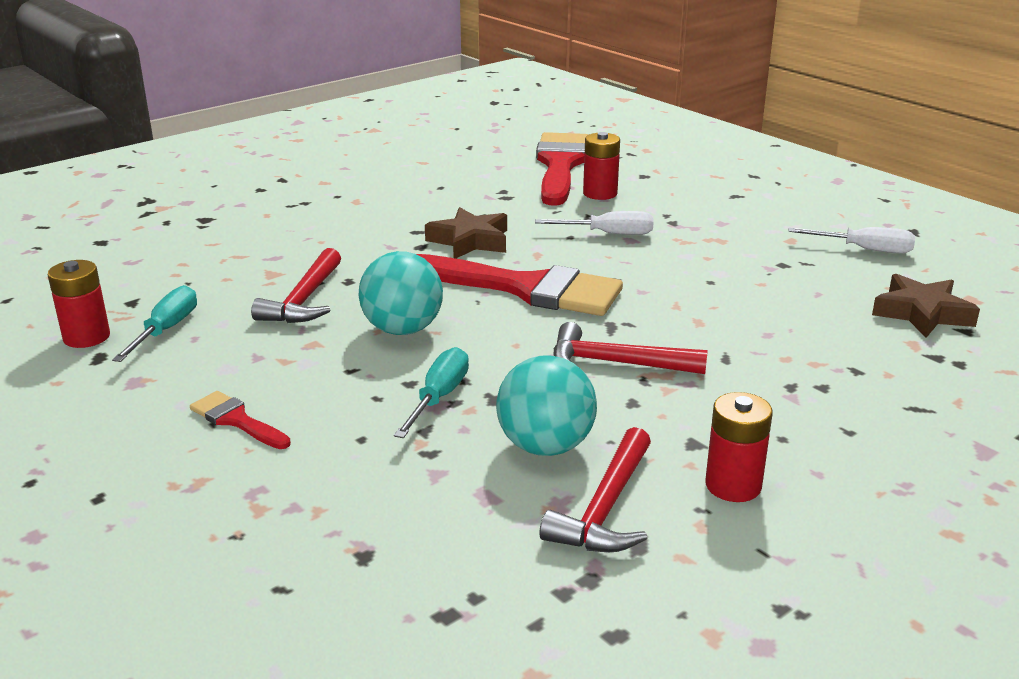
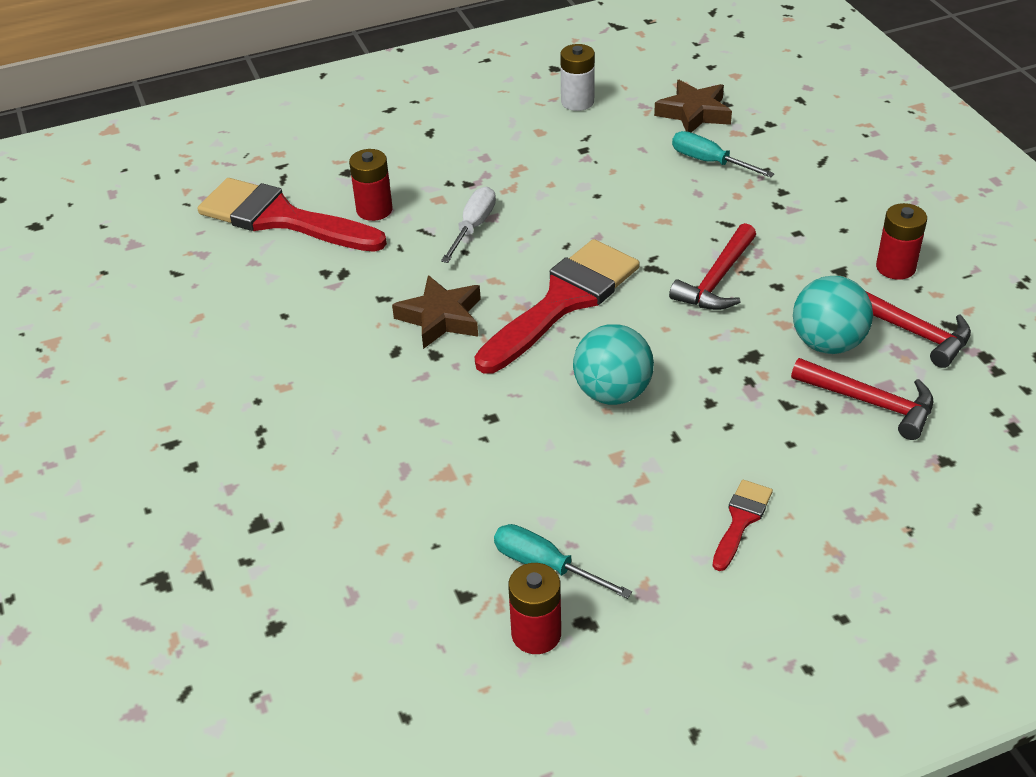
camera: 70 degrees left, 15 degrees up
(236, 420) = (741, 520): red brush -> red brush turned 150 degrees clockwise
(304, 300) = (522, 454): red hammer -> red hammer (871, 402)
(439, 397) = (740, 388): turquoise screwdriver -> turquoise screwdriver (709, 162)
(865, 249) = (577, 102): white screwdriver -> white battery

